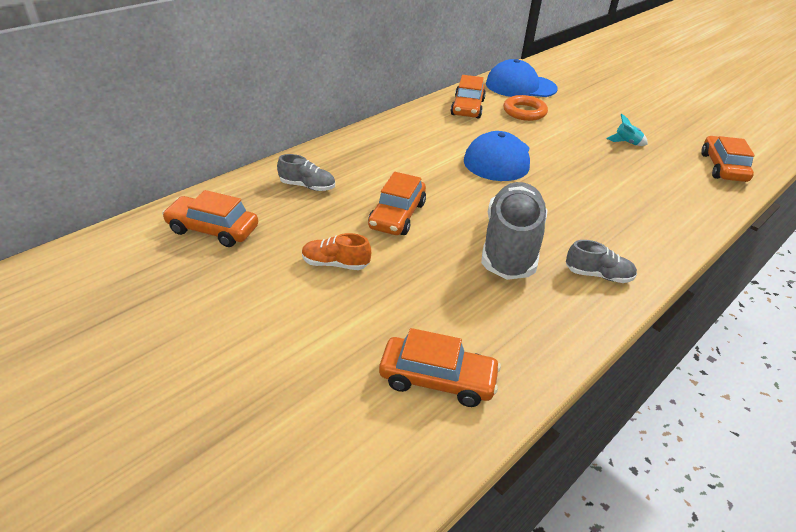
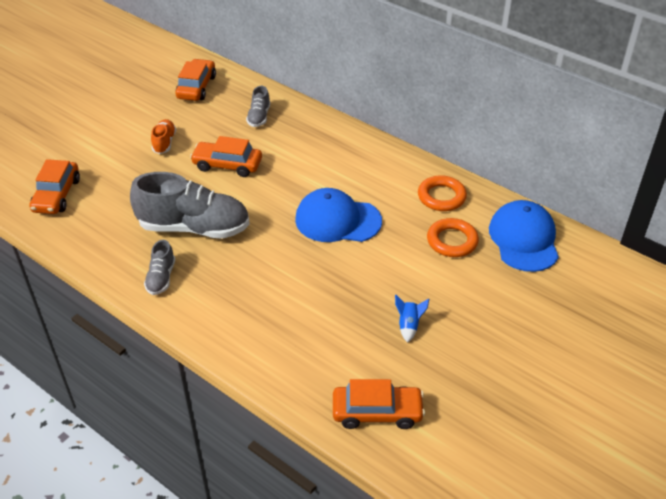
camera: 85 degrees right, 5 degrees up
(467, 107) = (441, 197): orange car -> orange ring
(626, 143) = (409, 325): turquoise rocket -> blue rocket

